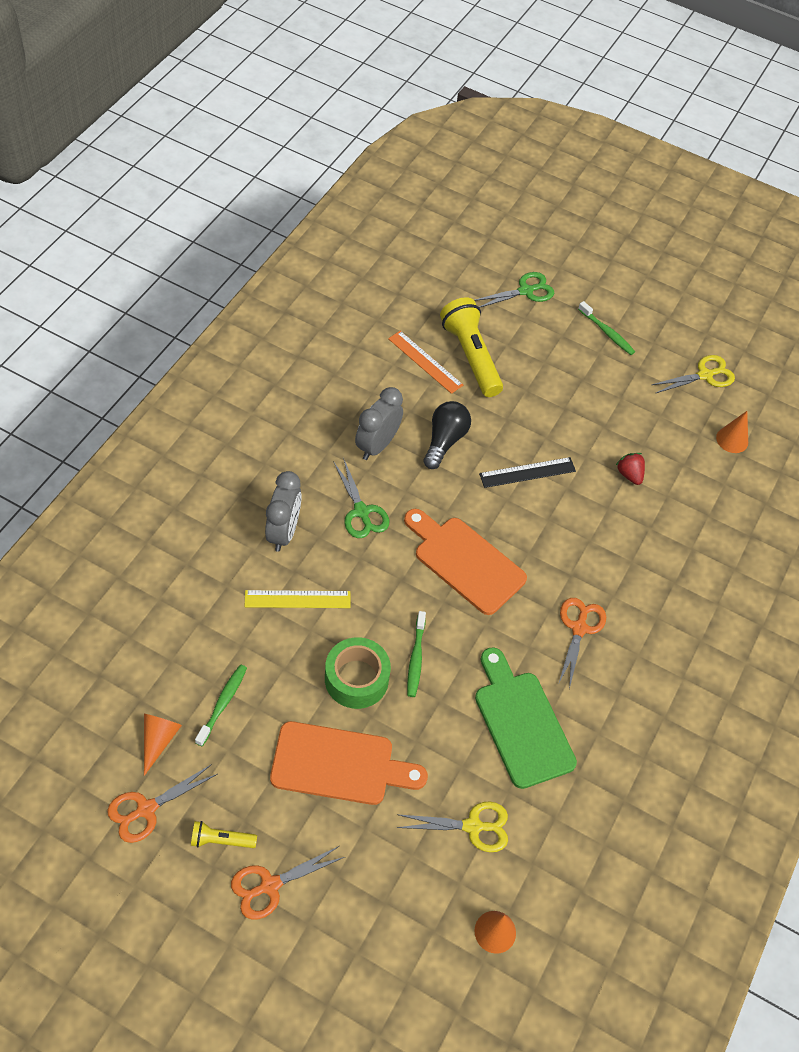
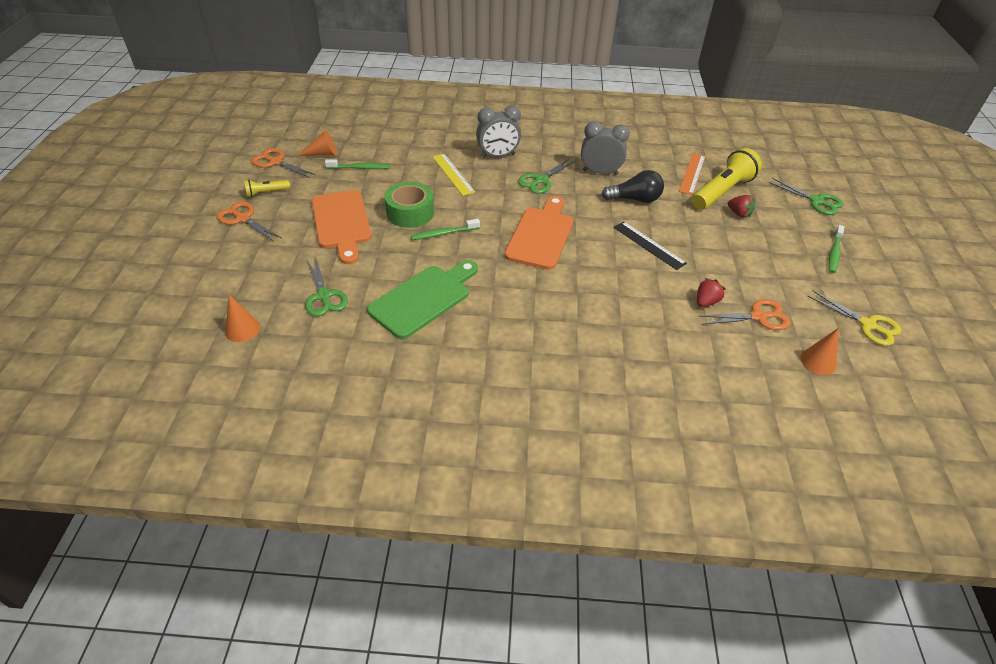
camera: 70 degrees right, 10 degrees down
(221, 840) = (266, 192): yellow flashlight -> yellow flashlight turned 90 degrees counterclockwise
(473, 826) = (323, 296): yellow scissors -> green scissors
(514, 366) = (739, 214): none -> red strawberry
(579, 628) = (530, 309): orange scissors -> orange scissors (758, 317)

